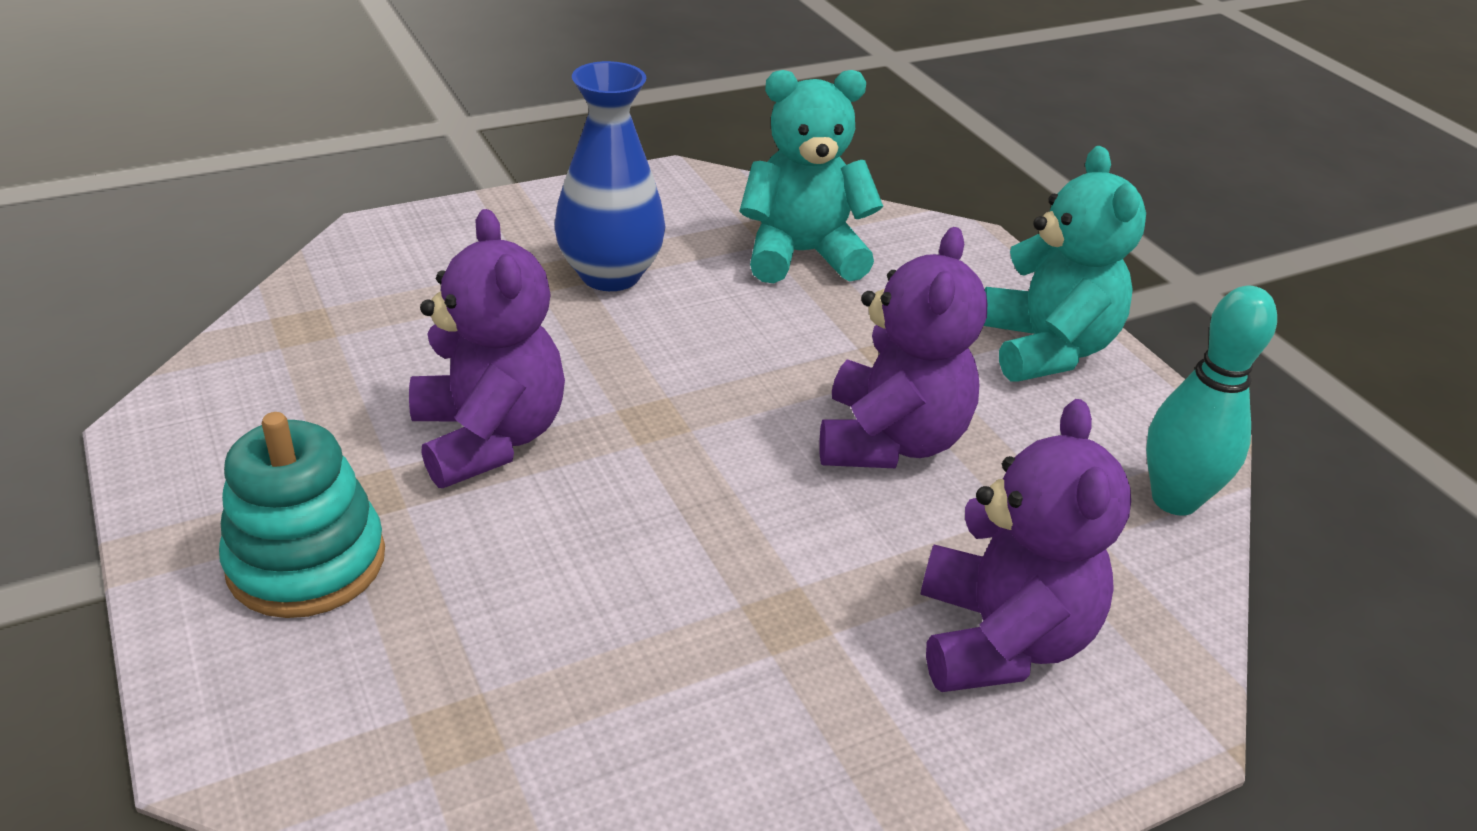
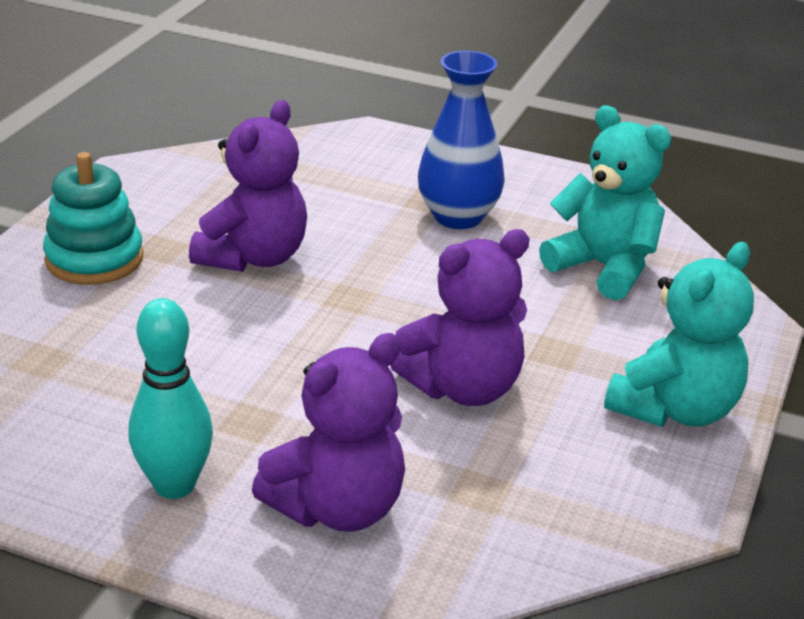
camera: 50 degrees right, 5 degrees down
(1174, 500) = (590, 533): turquoise bowling pin -> turquoise bowling pin (174, 485)

